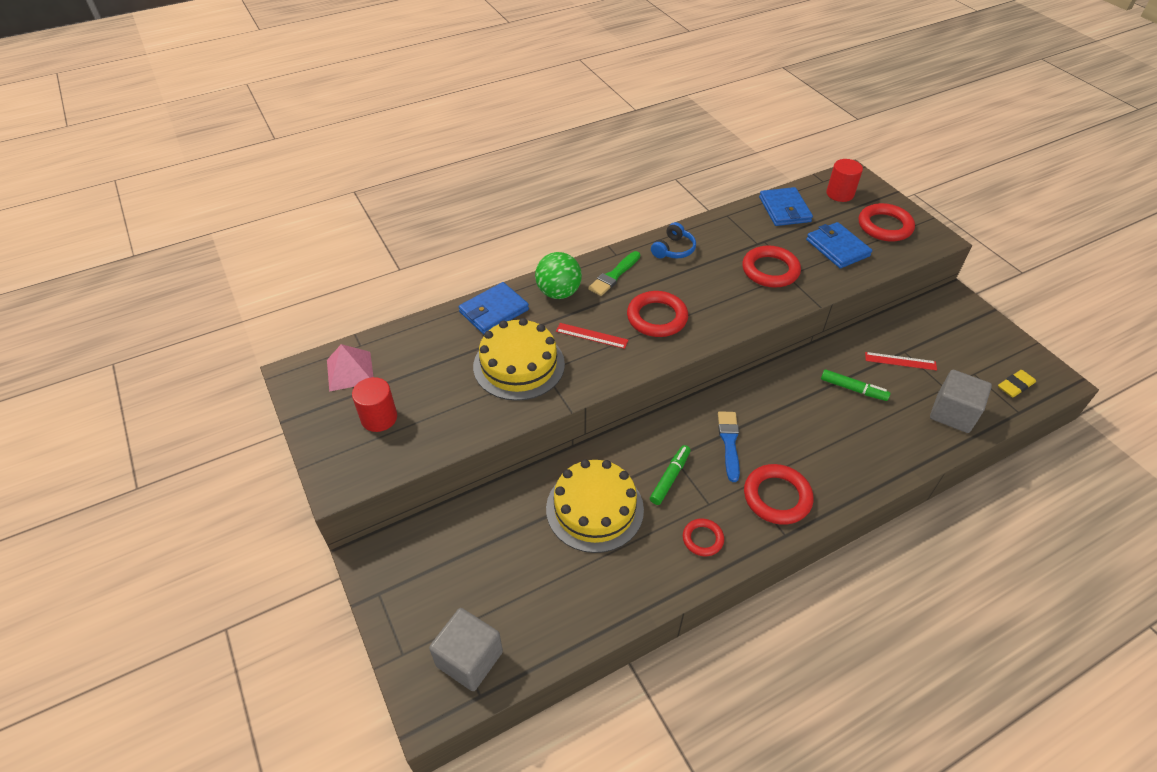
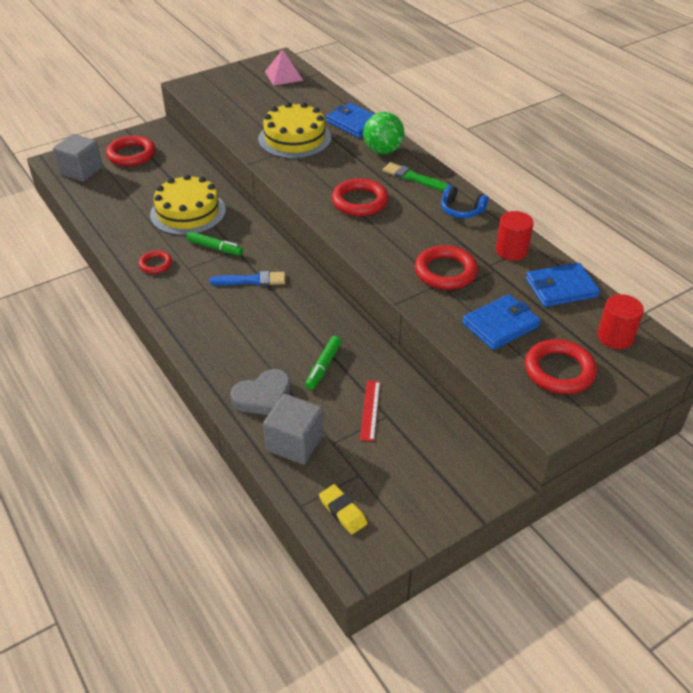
camera: 85 degrees right, 5 degrees down
(379, 418) = (241, 91): red cylinder -> red cylinder (511, 250)
(591, 336) = (331, 169): red ruler -> none
(777, 497) = (192, 306): red ring -> red ring (131, 154)
(902, 435) = (263, 396): none -> grey heart

